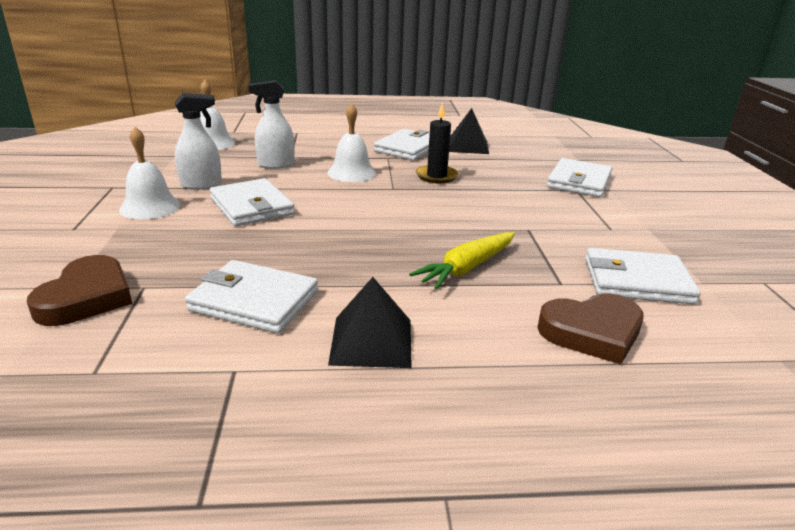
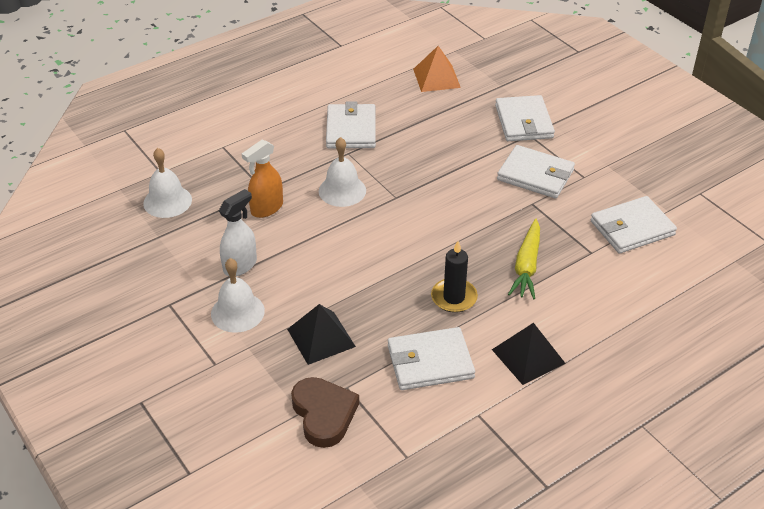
camera: 30 degrees left, 15 degrees up
(252, 207) = (315, 273): white wallet -> white wallet (535, 175)
(275, 165) = (266, 208): white spray bottle -> orange spray bottle
(436, 176) = (413, 164): black candle -> black candle (454, 297)
(467, 146) = (397, 103): black pyramid -> black pyramid (321, 337)
(520, 143) = (436, 78): none -> orange pyramid
(592, 332) = (635, 287): brown heart -> none

